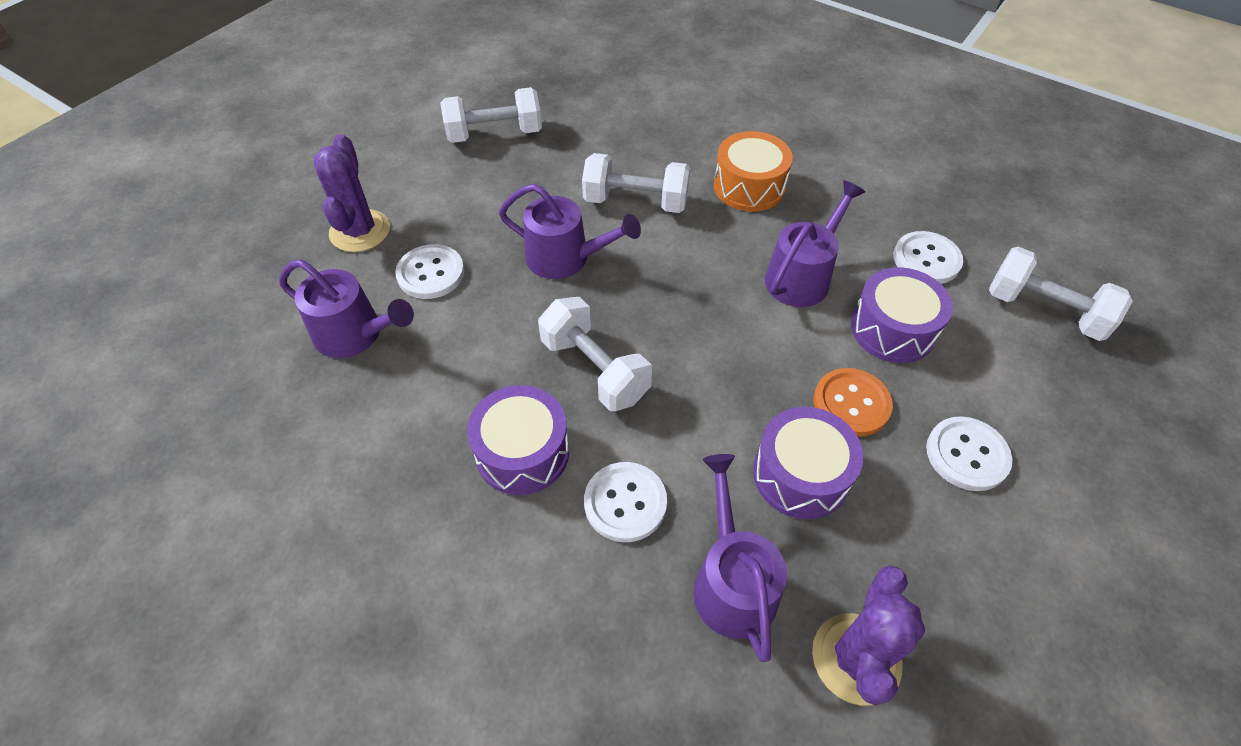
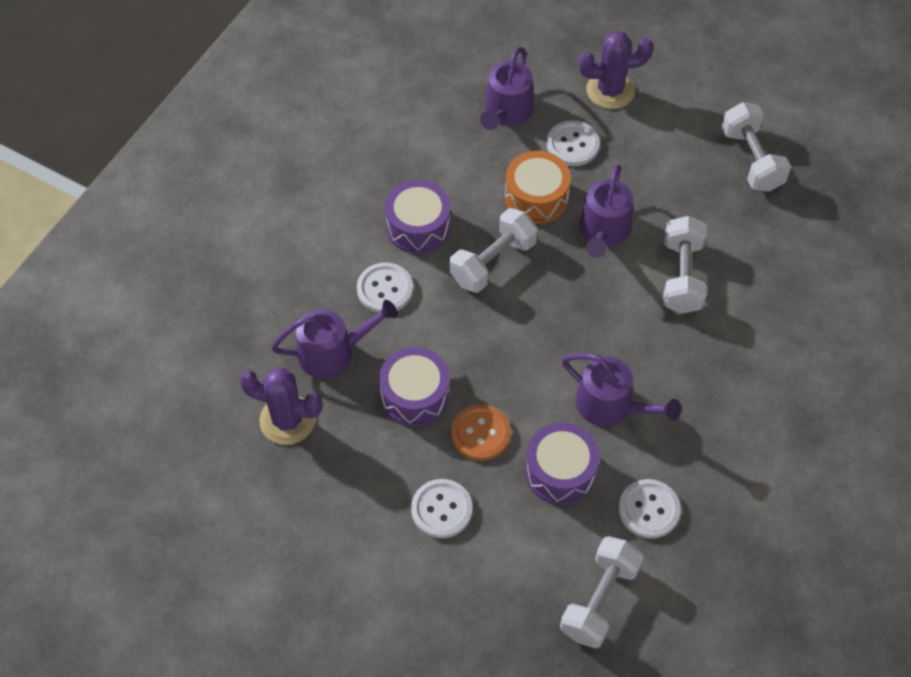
camera: 85 degrees right, 5 degrees up
(749, 186) = (721, 366): orange drum -> orange drum (536, 197)

